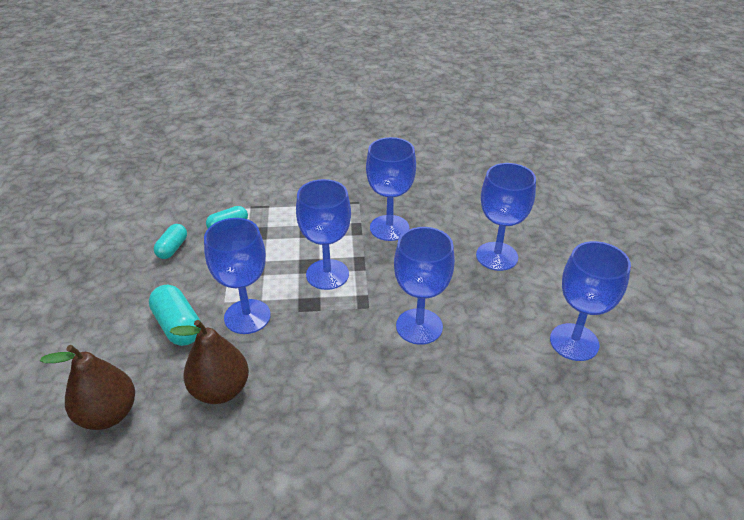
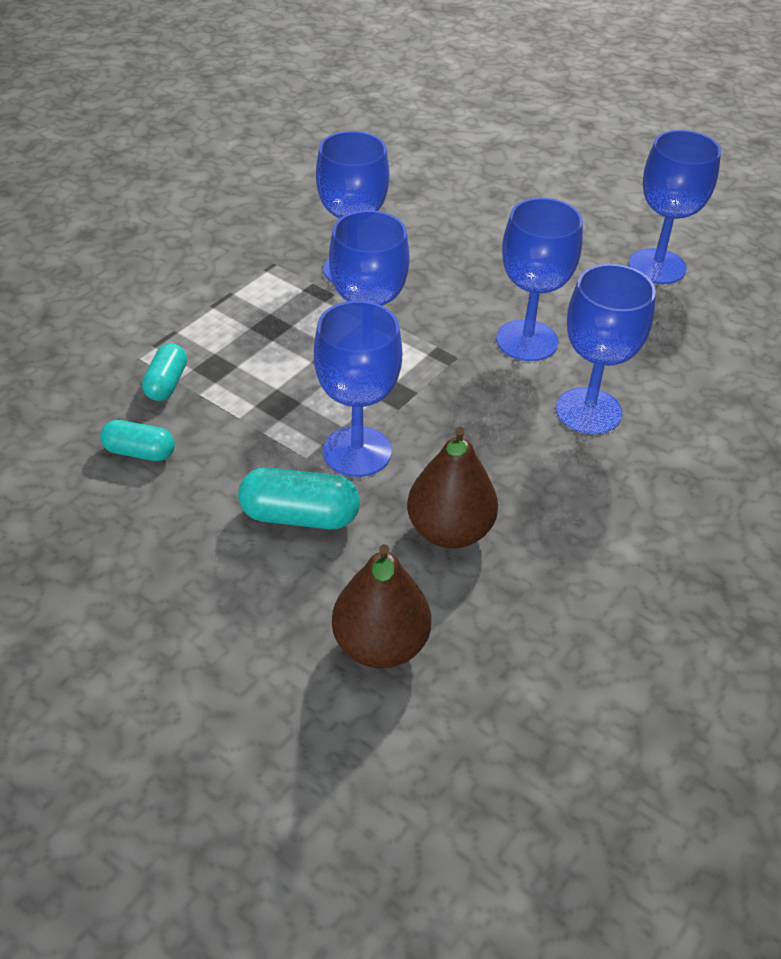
camera: 50 degrees left, 5 degrees up
(172, 248) = (140, 452): turquoise capsule -> turquoise capsule turned 45 degrees counterclockwise
(497, 256) = (493, 233): blue goblet -> blue goblet (588, 411)

